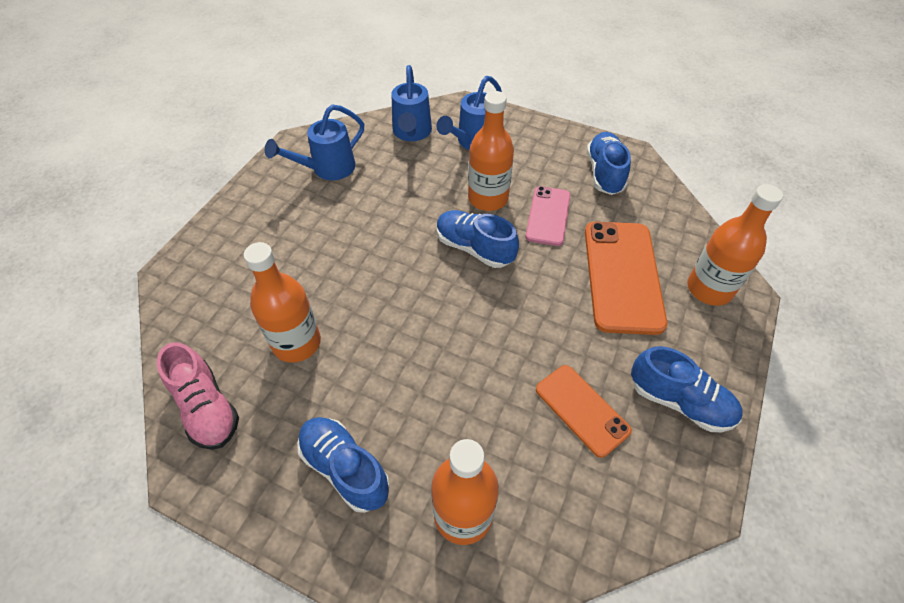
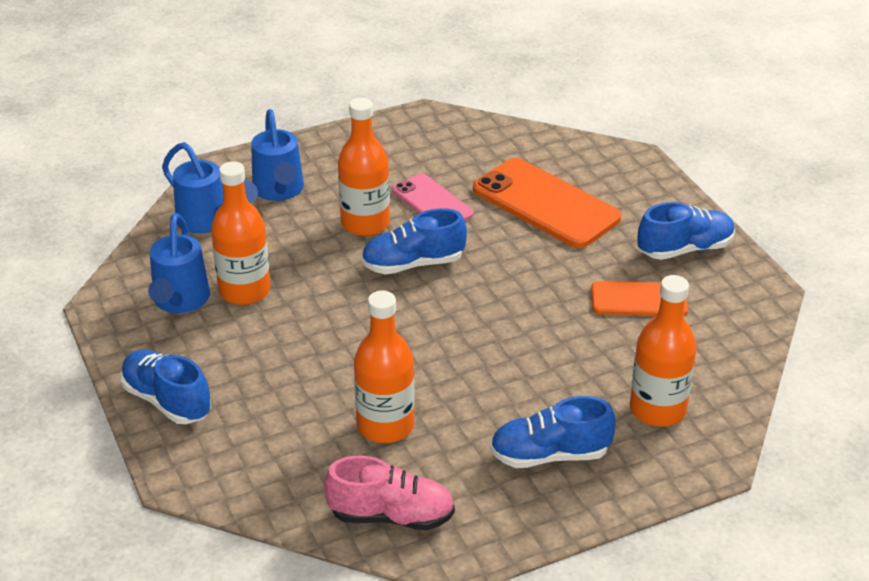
camera: 50 degrees left, 15 degrees down
(604, 173) = (427, 143): blue shoe -> blue shoe (167, 401)
(709, 289) = (610, 171): orange bottle -> orange bottle (244, 291)

